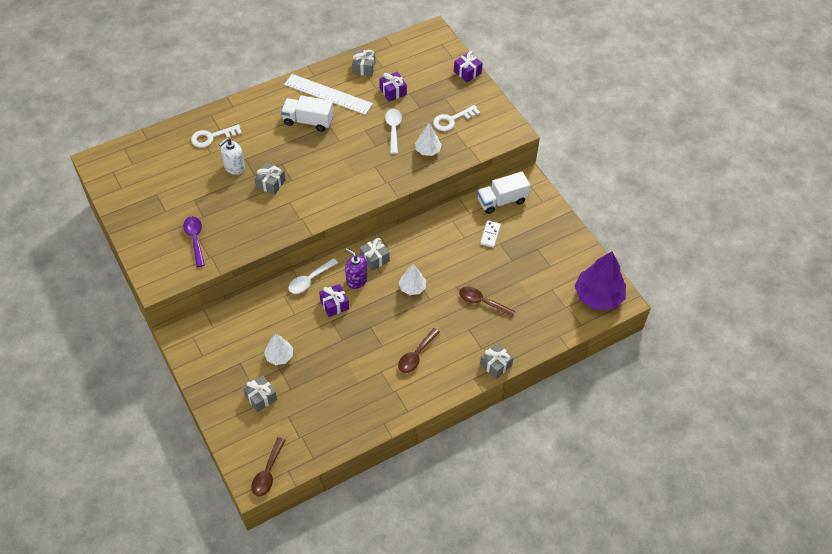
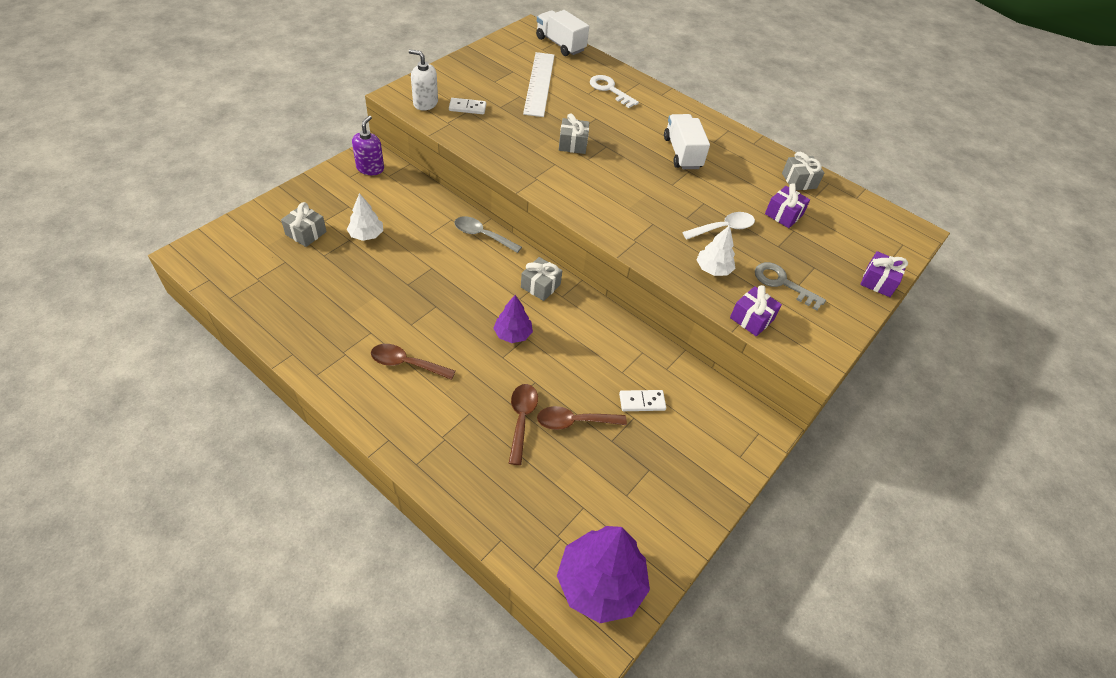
camera: 65 degrees right, 5 degrees down
(195, 239) = (467, 108): purple spoon -> white domino
(234, 167) = (579, 113): white soap dispenser -> white soap dispenser (425, 103)
(268, 473) = (204, 263): brown spoon -> brown spoon (574, 421)
(309, 280) = (482, 235): white spoon -> grey spoon
(328, 94) = (734, 160): white ruler -> white ruler (539, 83)
(334, 304) = (456, 265): purple gift -> purple gift (751, 319)
(356, 280) = (500, 276): purple soap dispenser -> purple soap dispenser (370, 168)
(412, 287) = (512, 334): white tree -> purple tree
(452, 120) = (782, 283): white key -> grey key
(495, 365) = (418, 462): grey gift -> none
(502, 201) = (709, 402): white truck -> white truck (560, 44)

